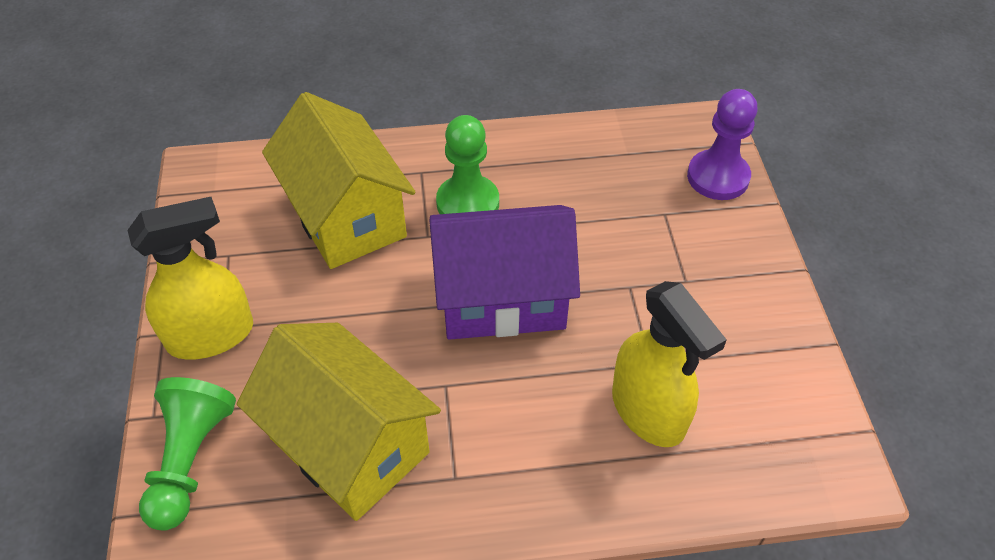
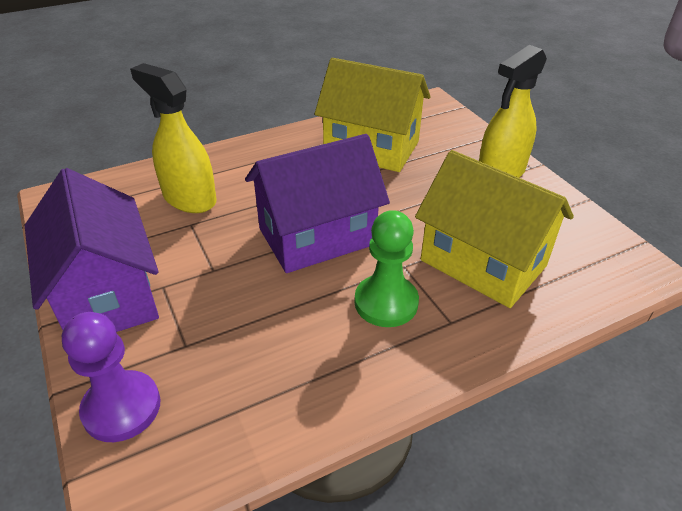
camera: 160 degrees right, 10 degrees down
(190, 460) = (451, 127): green pawn -> none
(744, 285) = (107, 295): none -> purple house

